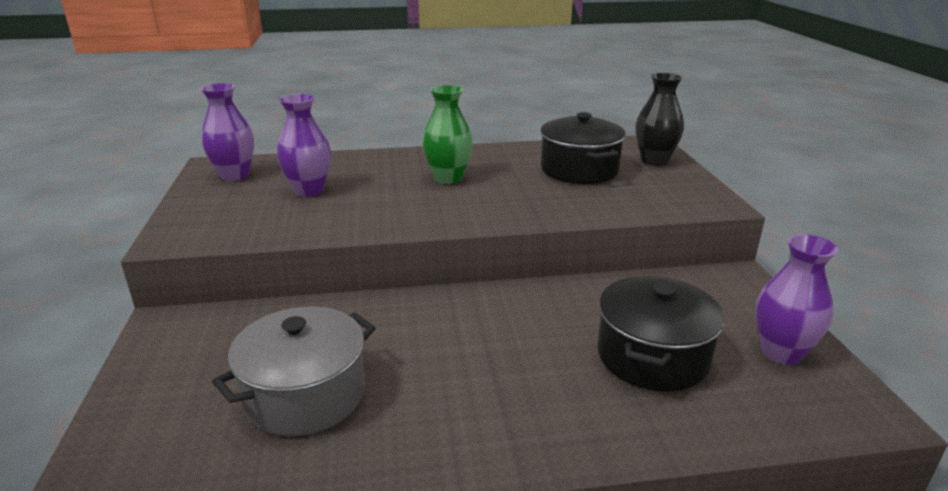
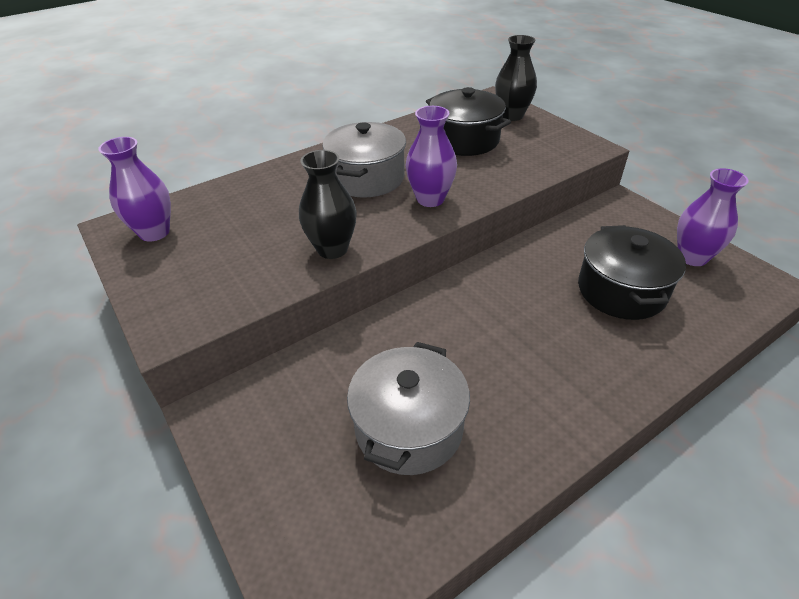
camera: 25 degrees left, 15 degrees up
(309, 190) = (251, 228): purple vase -> purple vase (430, 199)
(357, 221) = (332, 249): none -> black vase
(448, 178) = (367, 178): green vase -> grey pot

